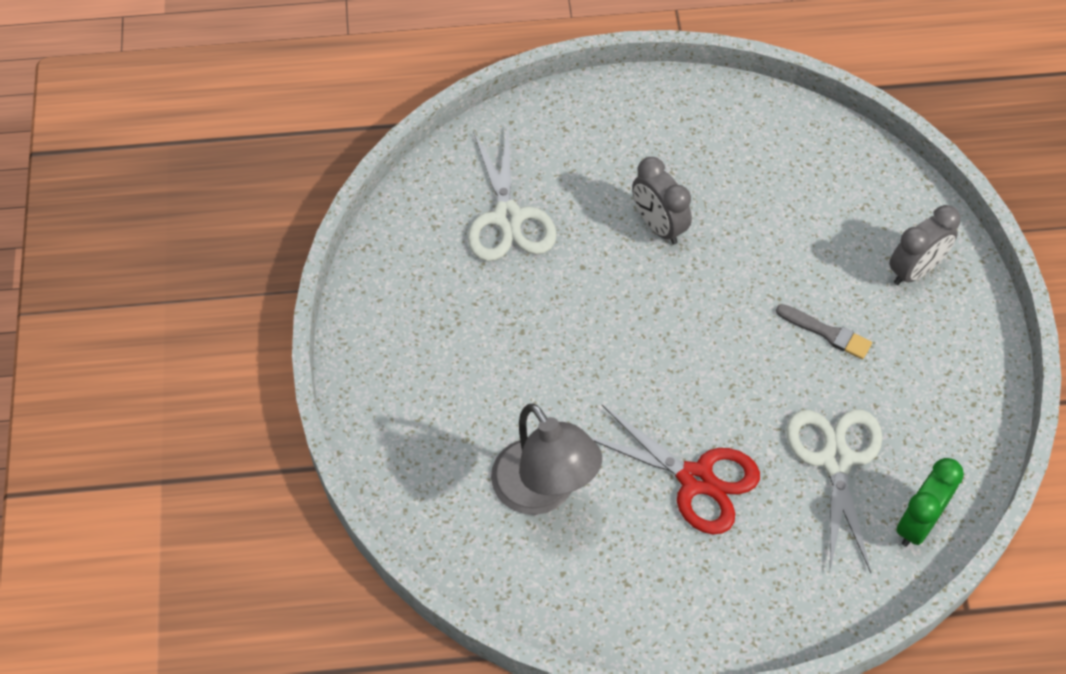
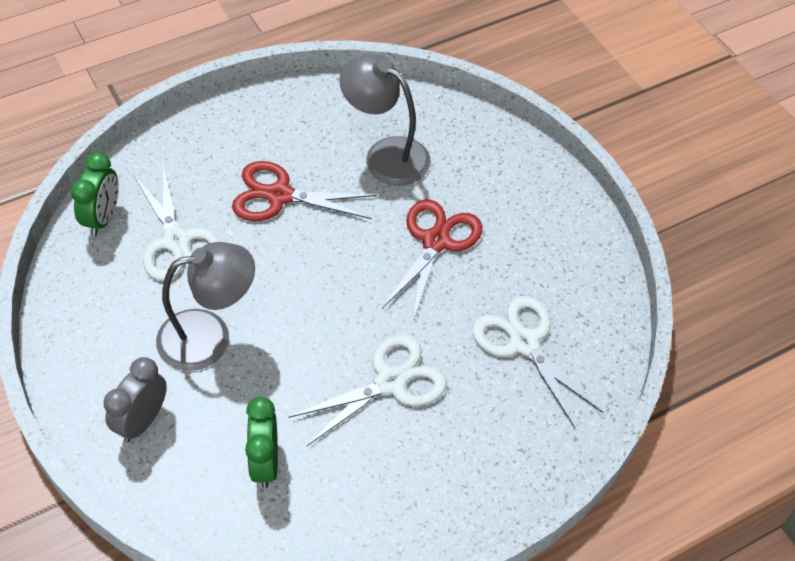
camera: 155 degrees right, 5 degrees down
(540, 356) = (436, 241): none -> red scissors
(658, 226) = (390, 382): grey clock -> white scissors
(806, 194) = (265, 463): none -> green clock
(827, 333) = (209, 336): grey brush -> grey lamp

